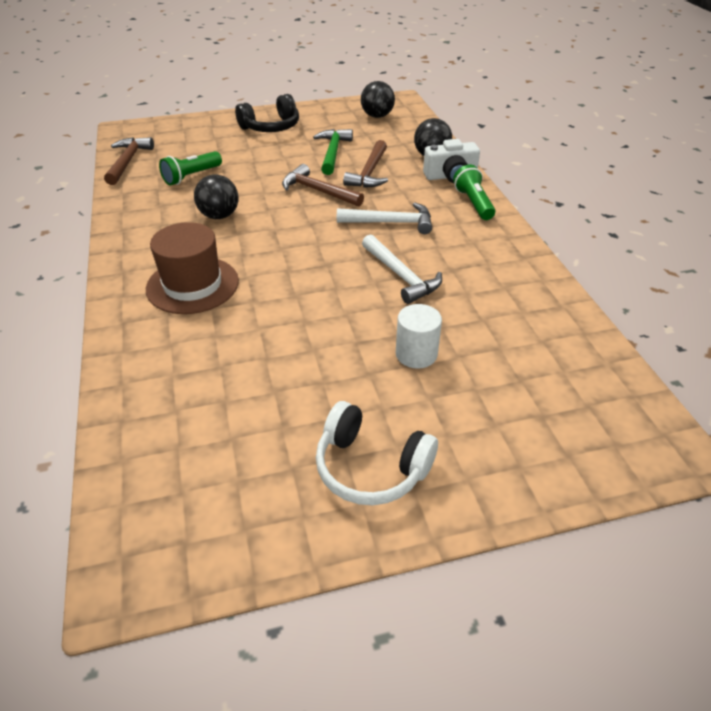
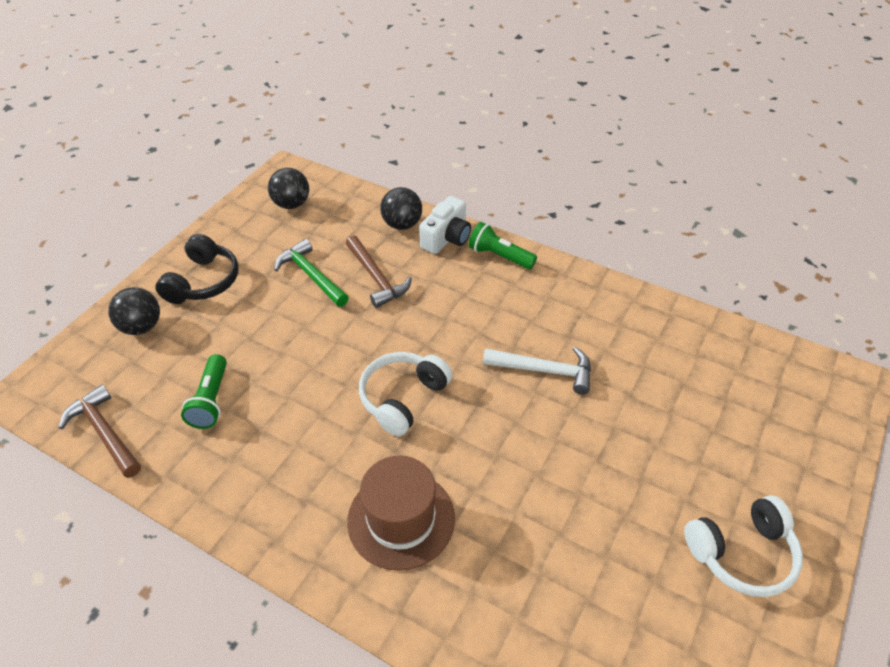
camera: 45 degrees left, 5 degrees up
(219, 216) = (311, 425): black ball -> black ball (141, 327)
(288, 234) = (403, 398): none -> white headphones
(318, 191) = (361, 330): brown hammer -> none
(390, 223) = (466, 322): white hammer -> none
(416, 354) = (646, 434): white cylinder -> none

